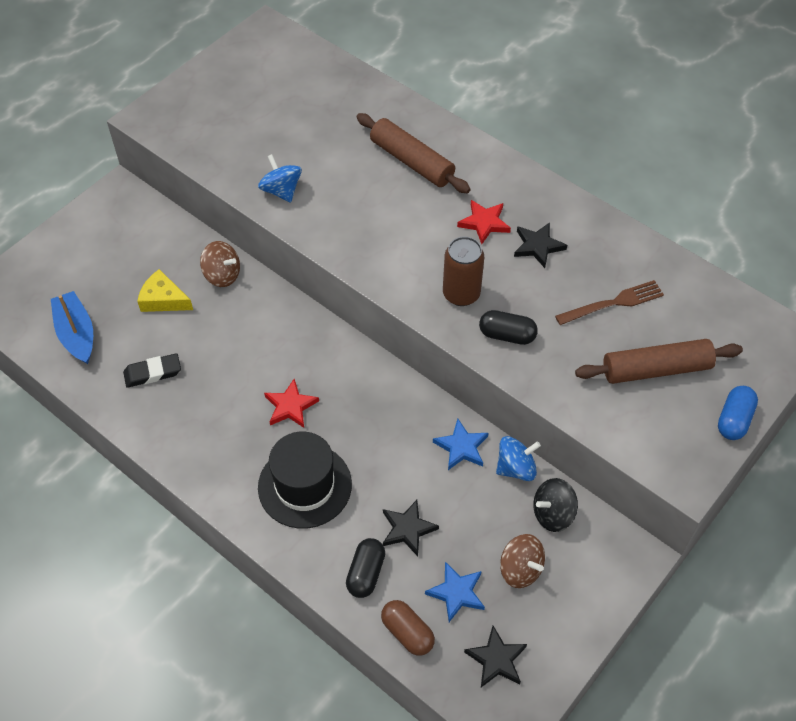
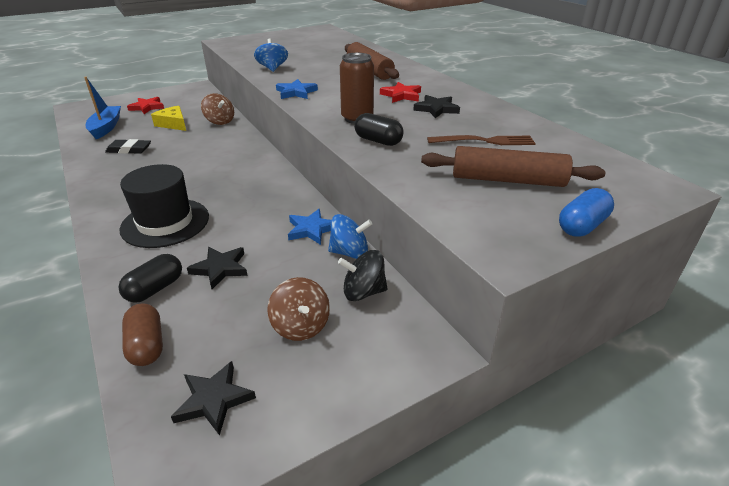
camera: 20 degrees right, 20 degrees down
(290, 406) = (200, 181): red star -> red star (147, 107)
(456, 593) = (223, 327): blue star -> blue star (296, 92)

